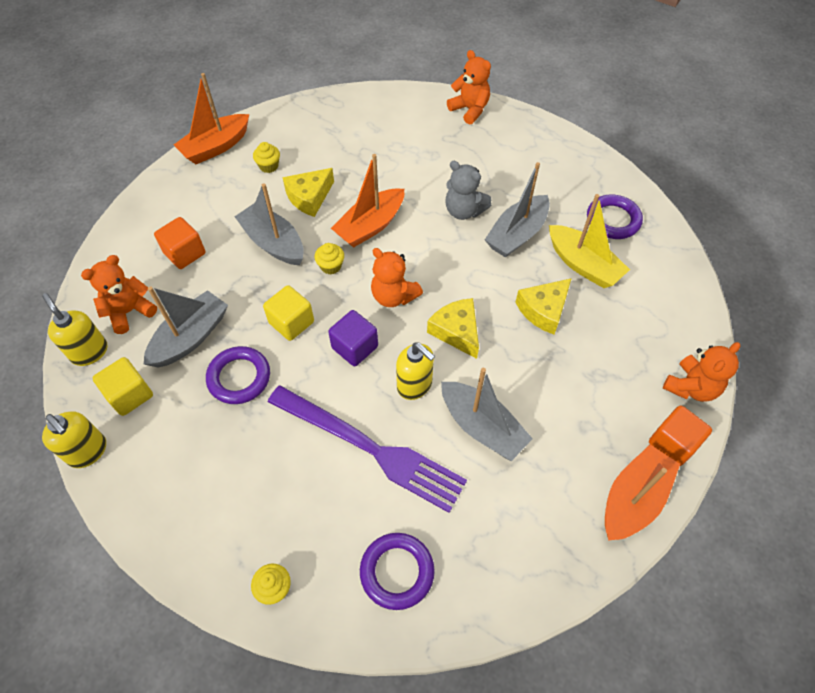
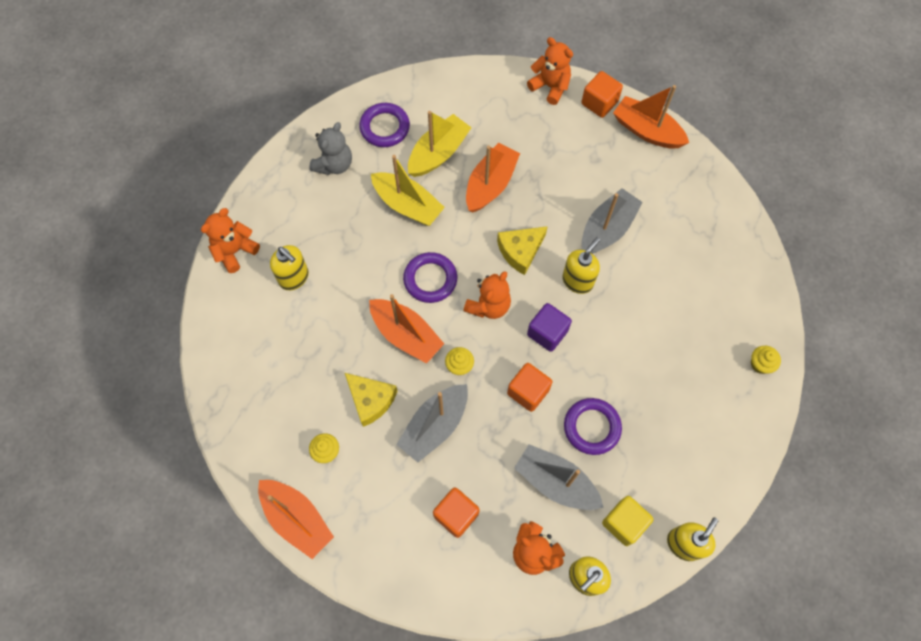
camera: 95 degrees left, 10 degrees up
(291, 322) = (528, 391): yellow cube -> orange cube
(370, 448) = (639, 309): purple fork -> none
(397, 571) = (730, 281): purple ring -> purple ring (430, 279)
(439, 148) = (294, 277): none -> yellow soap dispenser
(464, 211) = (381, 251): grey teddy bear -> grey teddy bear (334, 164)
(517, 234) = (407, 205): grey boat -> yellow boat
(543, 310) = (490, 184): yellow cheese -> orange boat

